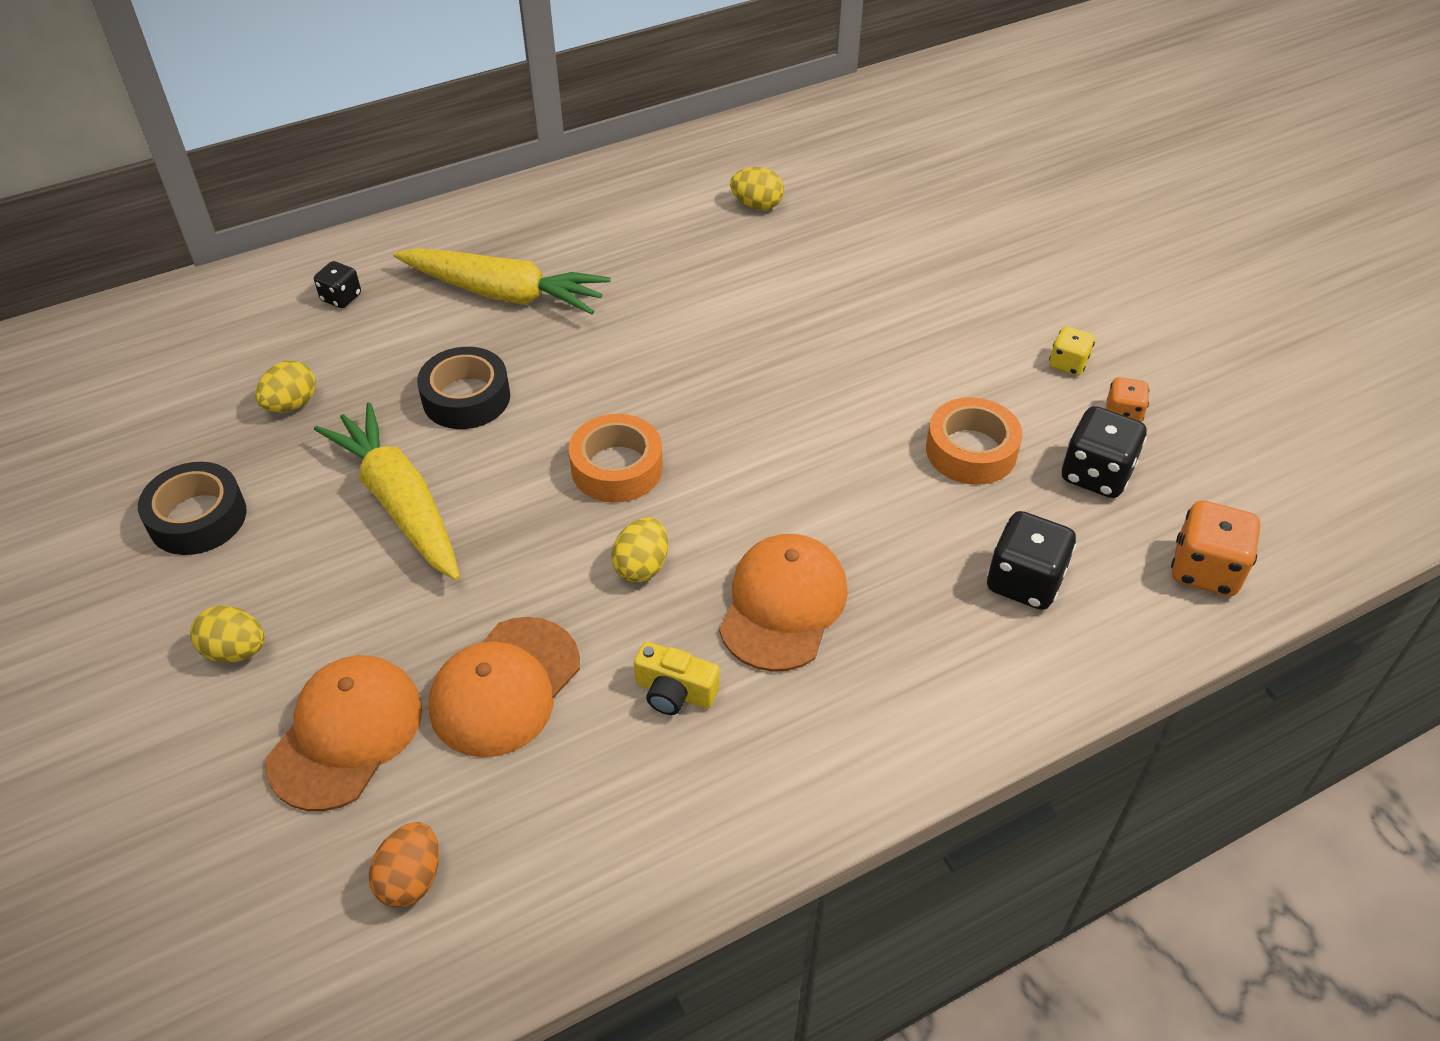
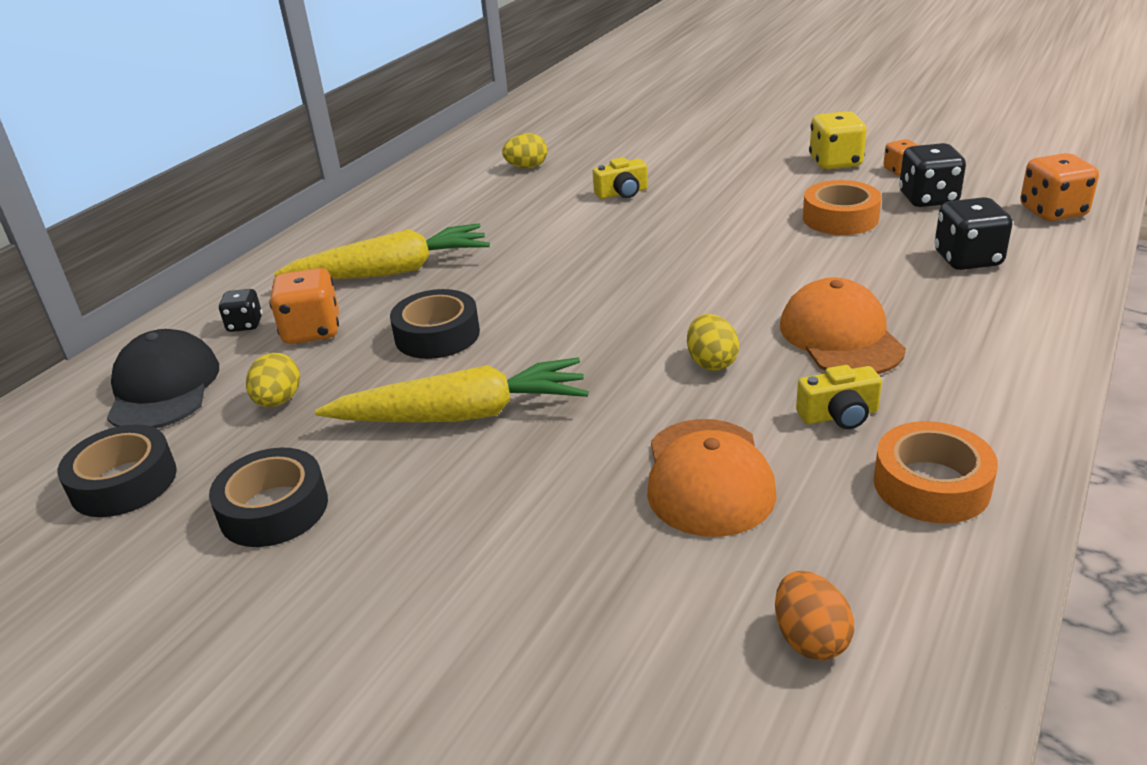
camera: 30 degrees left, 15 degrees down
(131, 428) = (124, 482): none -> black tape
(230, 340) = (163, 388): none -> black cap
(235, 651) = (431, 577): yellow egg -> none
(346, 734) = (615, 577): orange cap -> none
(381, 335) = (312, 331): none -> orange dice
(400, 503) = (462, 415): yellow carrot -> yellow carrot turned 150 degrees clockwise
(617, 468) = (615, 322): orange tape -> orange tape (931, 485)
(804, 294) = (622, 193): none -> yellow camera
(1068, 364) = (835, 162): yellow dice -> yellow dice, size x1.69

